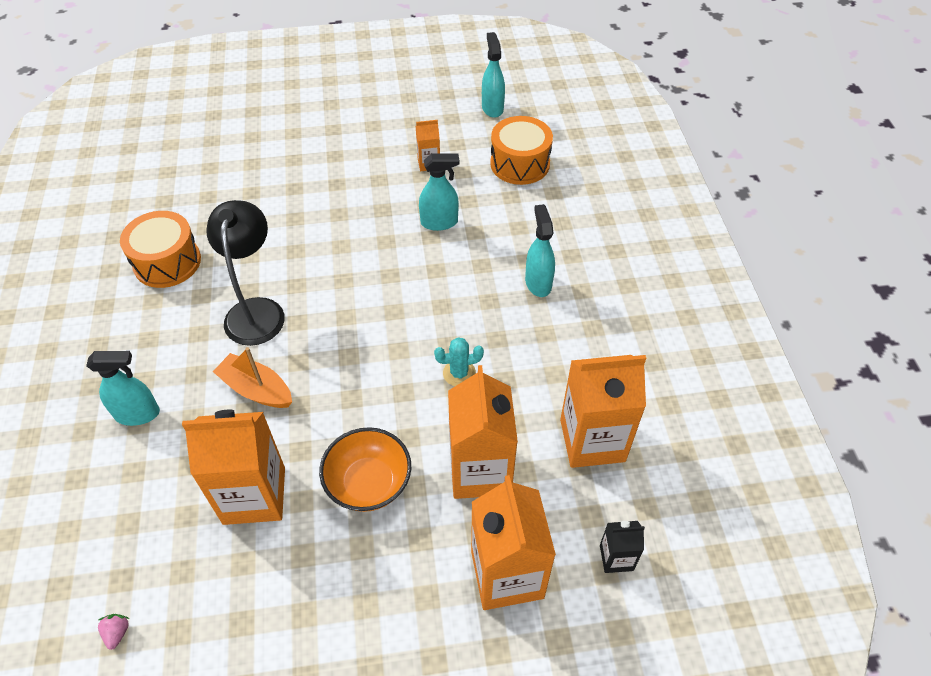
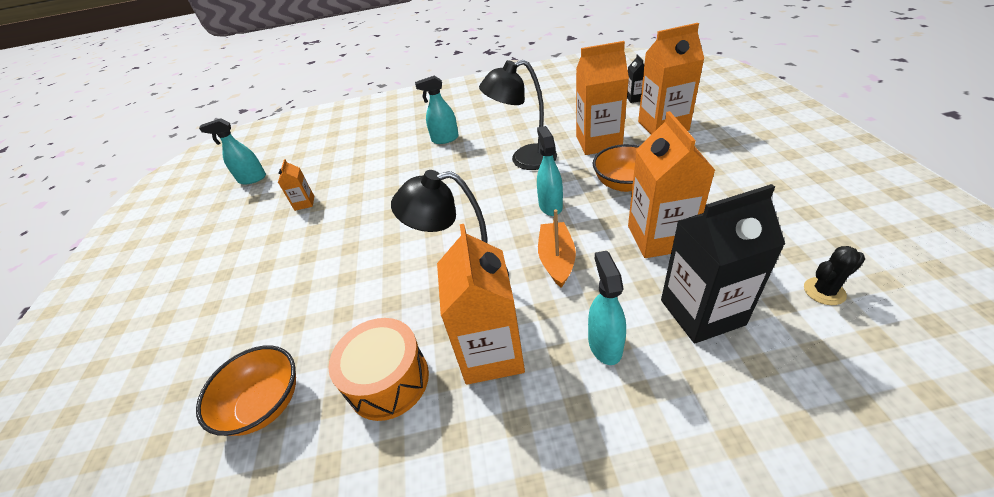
camera: 85 degrees left, 10 degrees down
(117, 633) = (824, 291): pink strawberry -> black cactus
(139, 504) = (702, 312): none -> black carton
(178, 192) = (265, 404): none -> orange bowl
(256, 389) = (556, 259): orange boat -> orange boat turned 150 degrees clockwise
(439, 222) = (377, 188): turquoise spray bottle -> turquoise spray bottle (550, 206)
(459, 373) = (524, 160): turquoise cactus -> black lamp
(520, 164) = (325, 159): orange drum -> none
(592, 440) = (565, 110): orange carton -> orange carton (491, 353)

